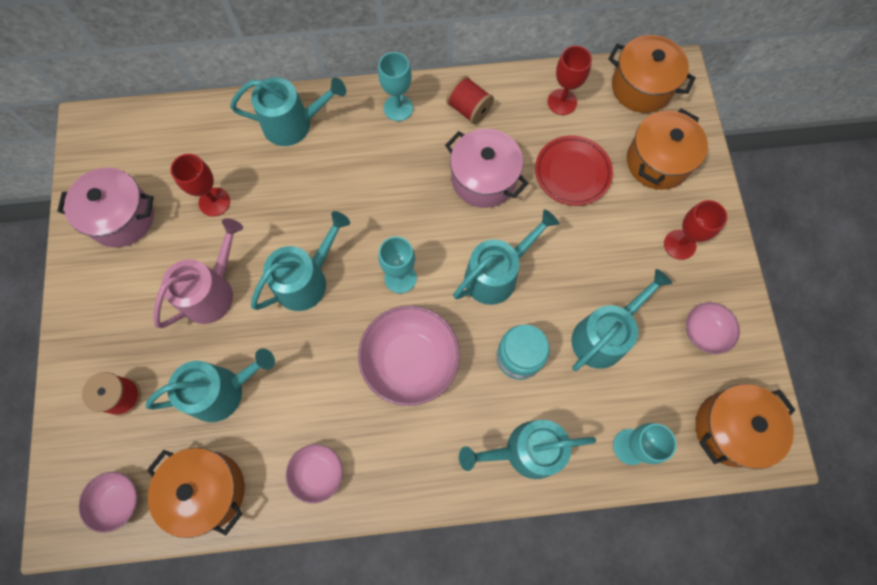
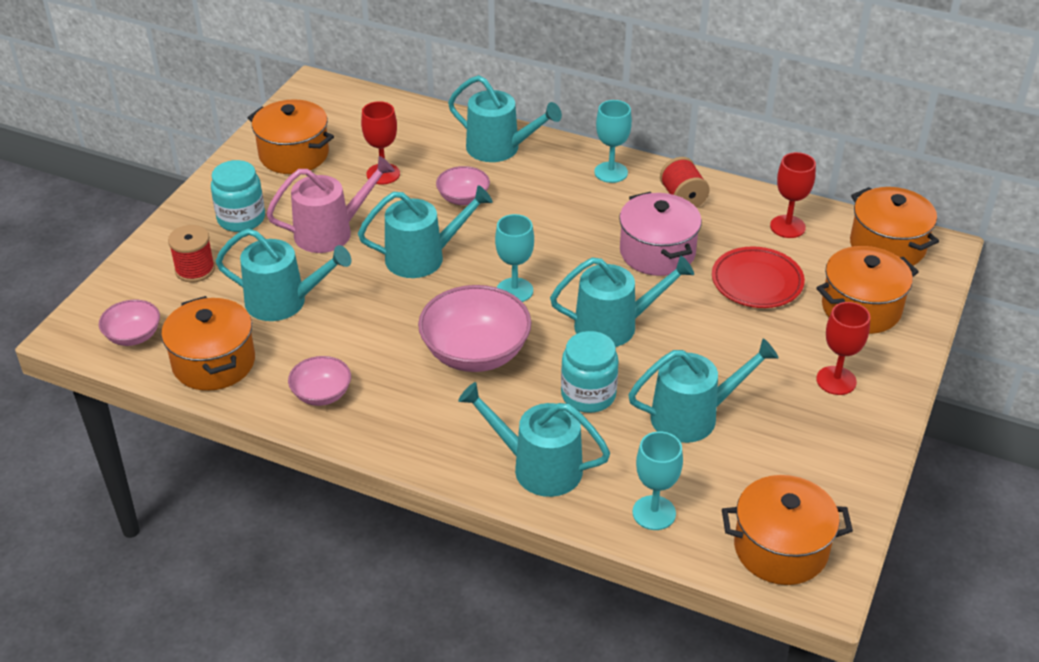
camera: 30 degrees right, 30 degrees down
(122, 217) = (294, 154): pink pot -> orange pot
(124, 316) = (241, 219): none -> turquoise jar
(704, 332) = (811, 459): pink bowl -> pink bowl (463, 198)

